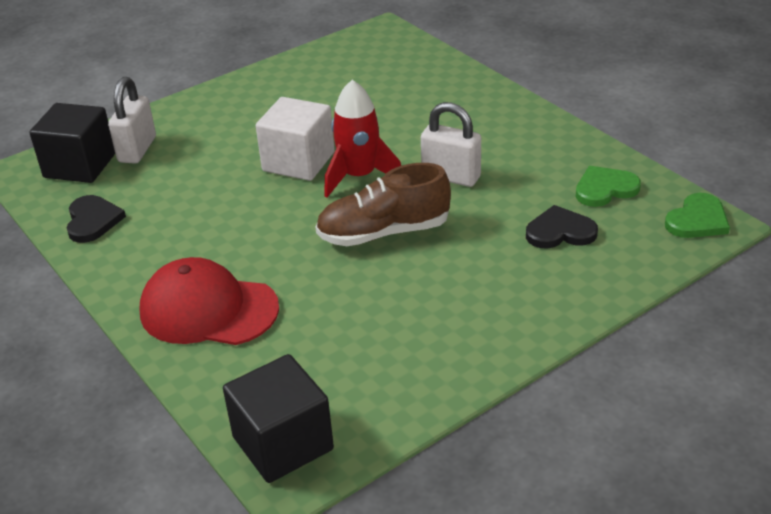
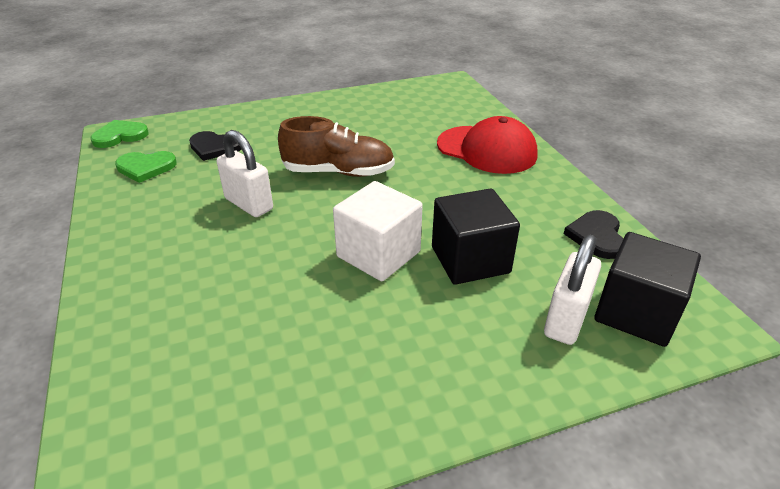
camera: 165 degrees left, 0 degrees up
(283, 443) = (452, 90): black cube -> black cube (470, 260)
(359, 176) = (328, 223): red rocket -> none

